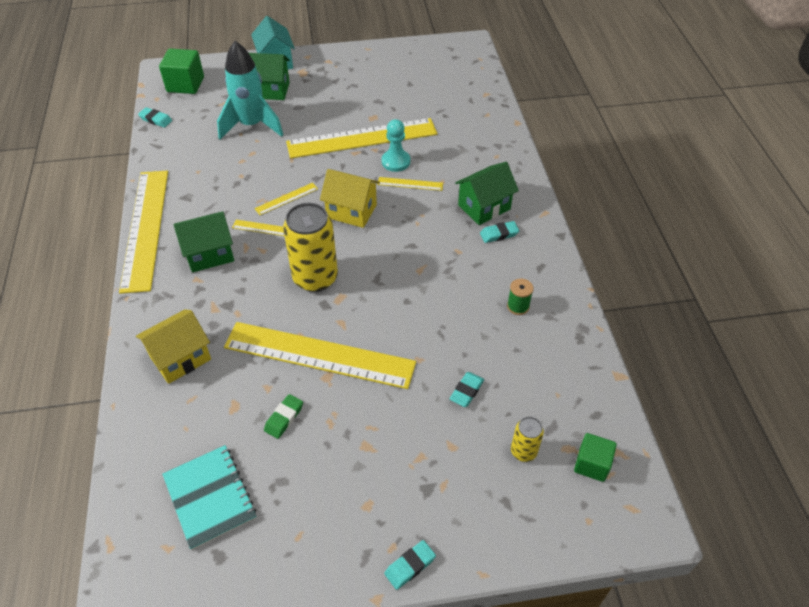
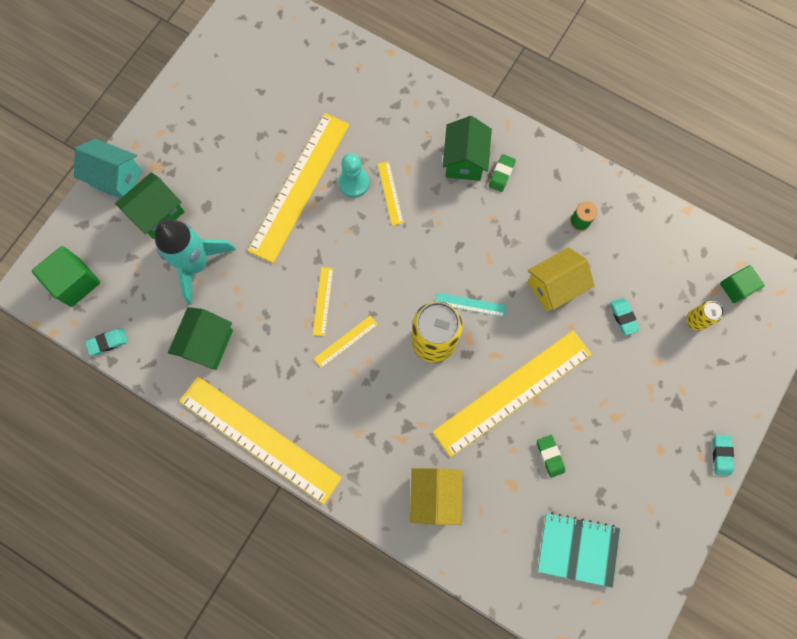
camera: 50 degrees left, 25 degrees up
(209, 254) = (337, 405): green house -> green house (208, 343)
(351, 211) = (382, 261): yellow house -> yellow house (554, 286)
(369, 281) = (470, 305): none -> turquoise ruler
(410, 184) = (390, 193): yellow ruler -> yellow ruler turned 60 degrees counterclockwise
(499, 234) = (501, 174): turquoise eraser -> green eraser

